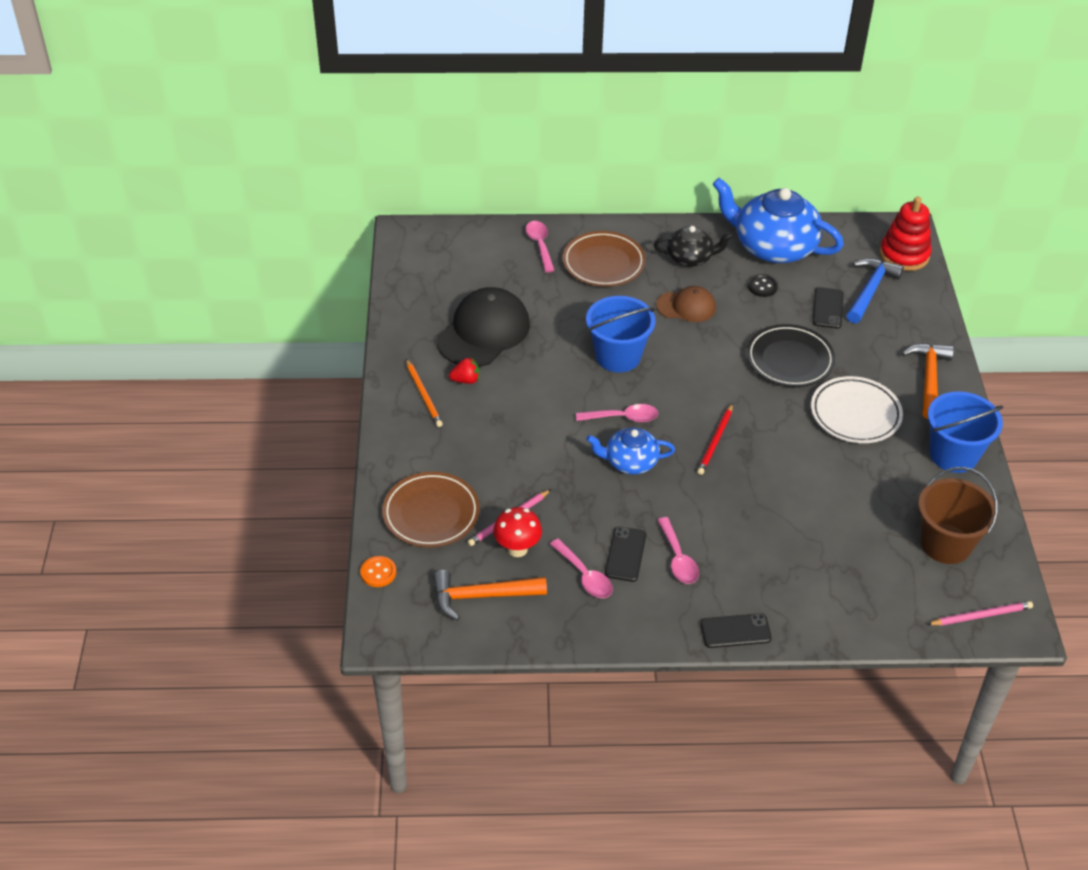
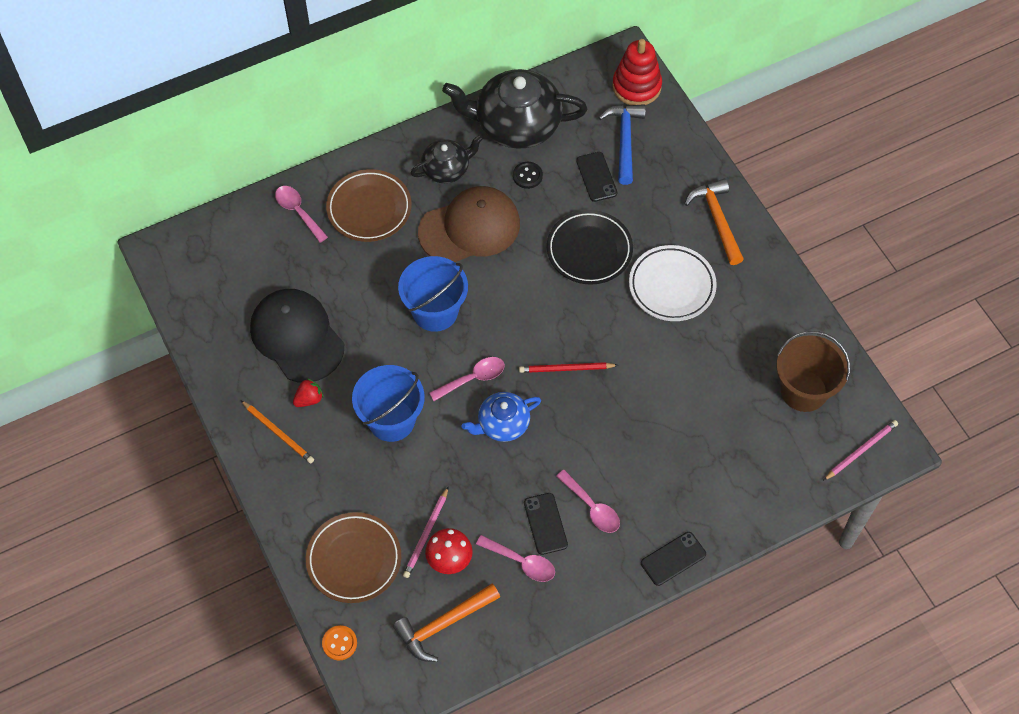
camera: 25 degrees left, 15 degrees up
(483, 332) = (297, 337): black cap -> black cap turned 45 degrees counterclockwise
(686, 306) = (470, 228): brown cap -> brown cap, size x1.74
(715, 441) = (566, 369): red pencil -> red pencil turned 90 degrees clockwise
(773, 247) = (516, 124): blue teapot -> black teapot
(953, 454) = (771, 294): blue bucket -> blue bucket (391, 420)

